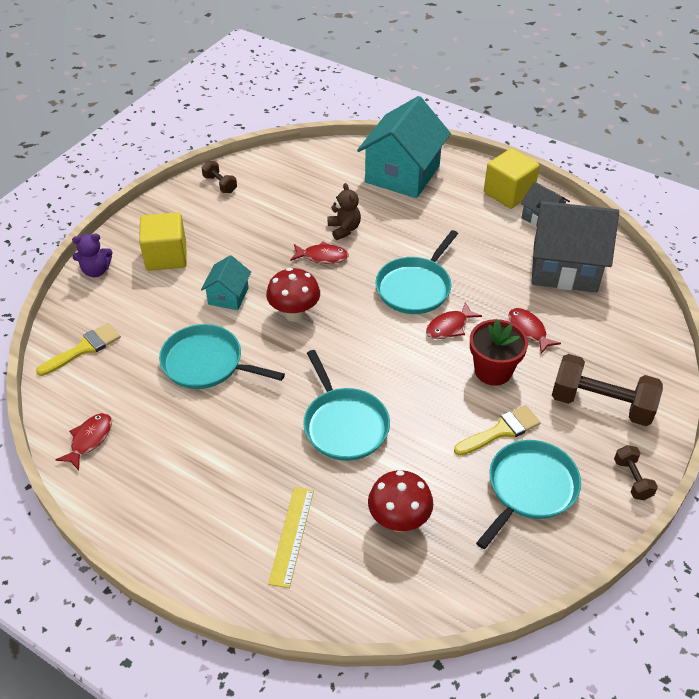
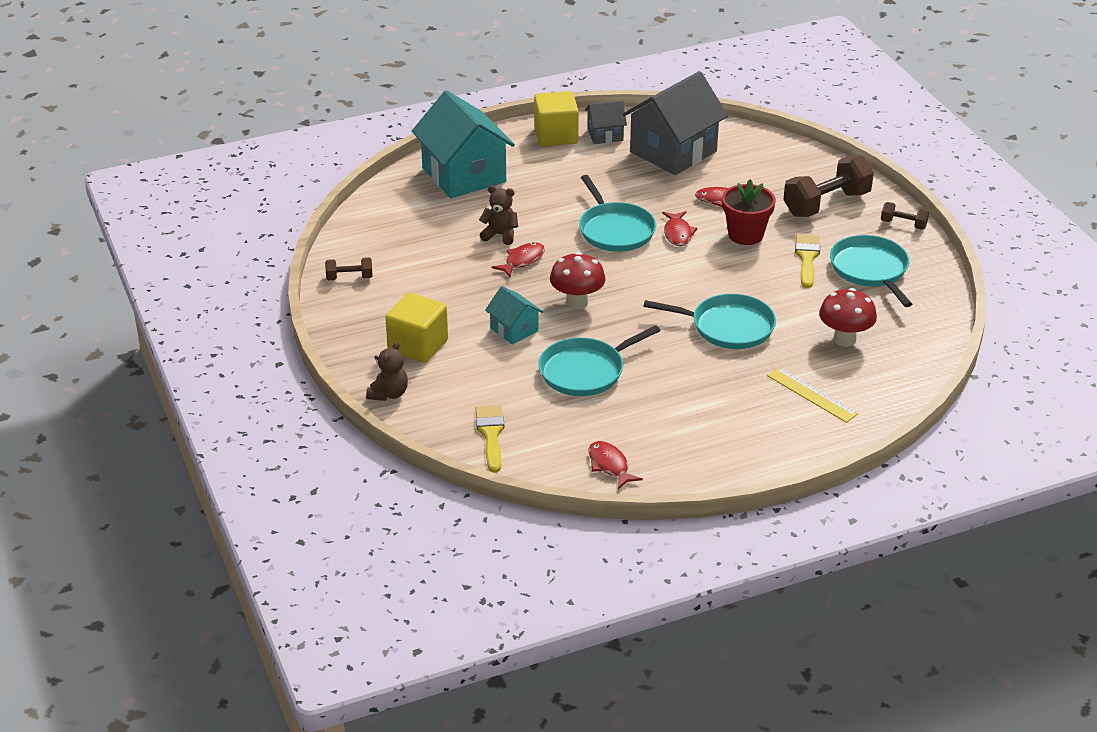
camera: 55 degrees left, 10 degrees down
(96, 271) = (389, 394): purple teddy bear -> brown teddy bear

